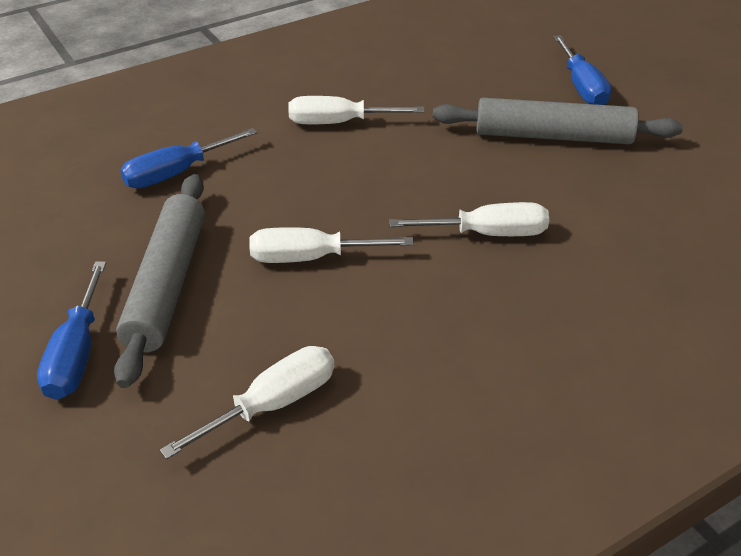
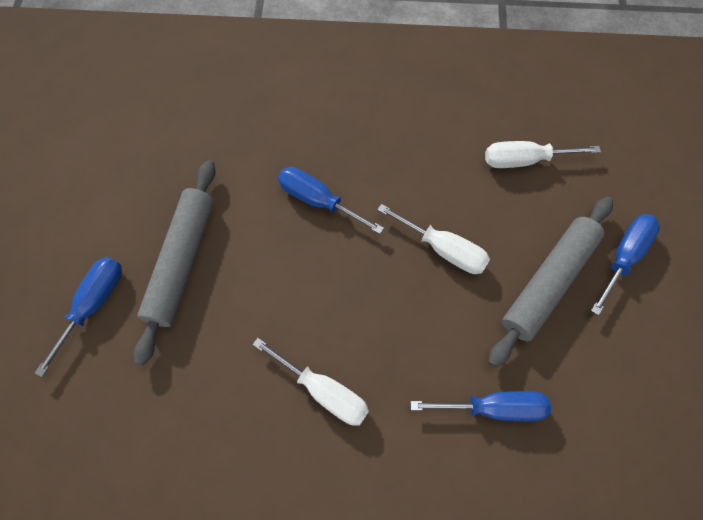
camera: 145 degrees left, 25 degrees up
(488, 234) = (318, 201): white screwdriver -> blue screwdriver
(553, 136) = (182, 262): grey rolling pin -> grey rolling pin turned 60 degrees clockwise

